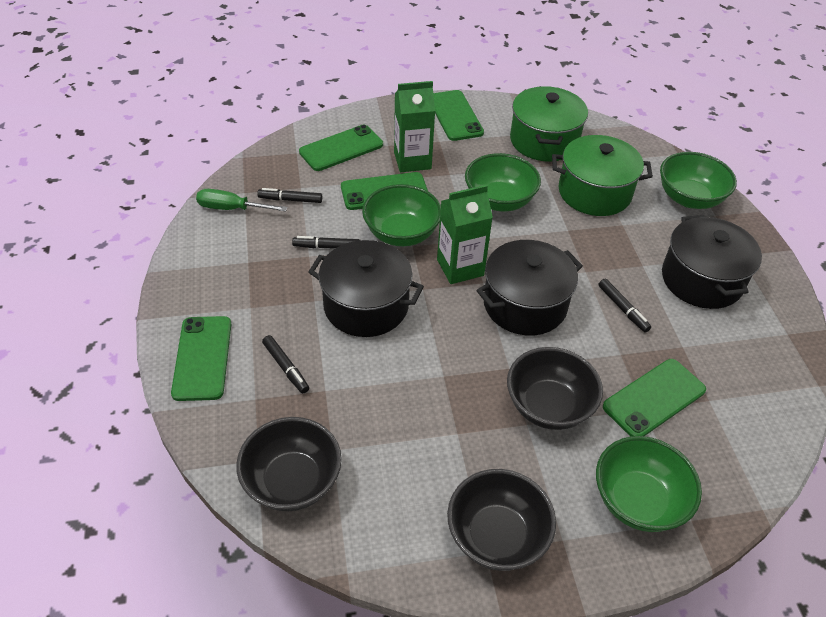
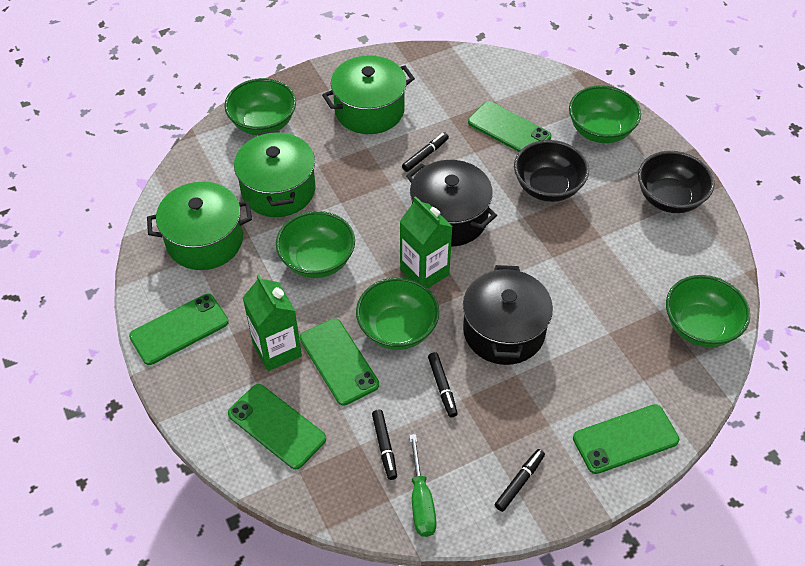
camera: 105 degrees left, 5 degrees up
(286, 367) = (601, 369): black marker -> black marker (519, 482)
(292, 481) = (700, 327): black bowl -> green bowl
(701, 279) = (369, 110): black pot -> green pot

